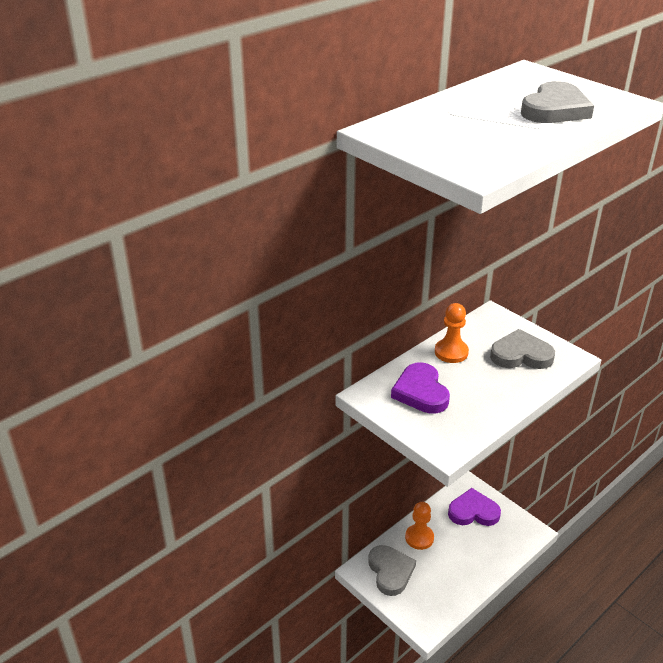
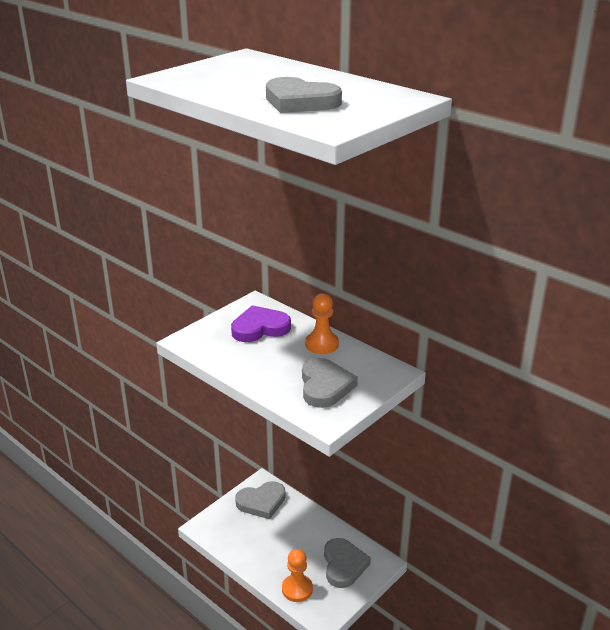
camera: 85 degrees right, 5 degrees down
(419, 538) = (303, 522): orange pawn -> orange pawn (297, 589)
(473, 511) = (343, 565): purple heart -> grey heart

